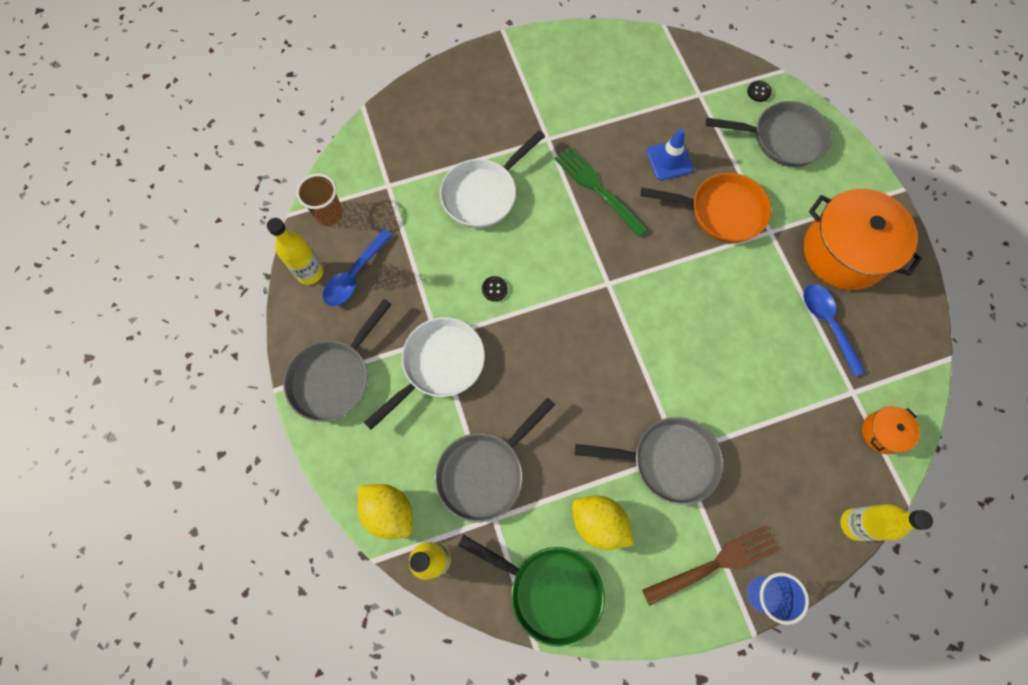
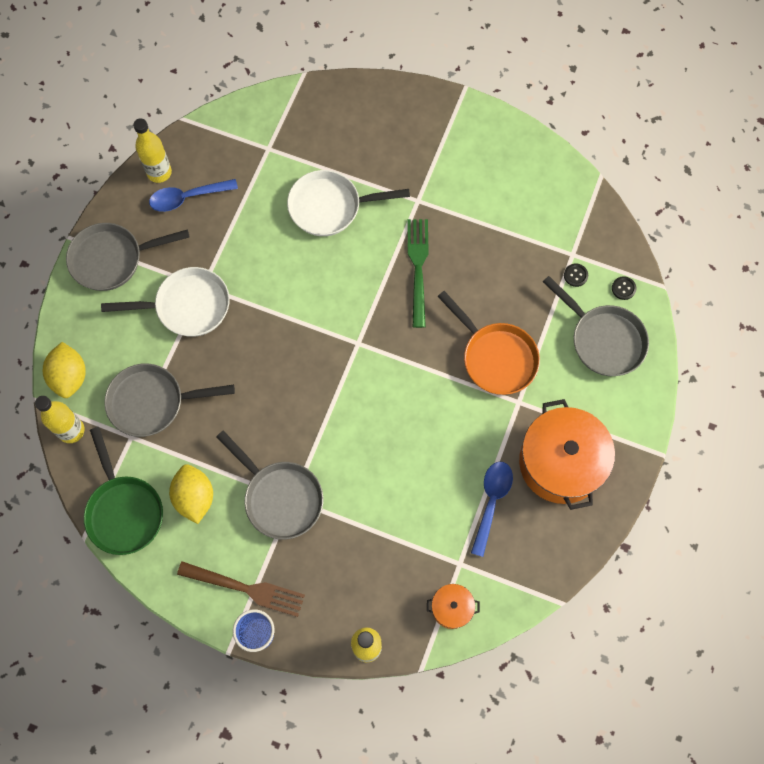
camera: 40 degrees right, 0 degrees up
(329, 214) = (208, 138): brown cup -> none
(494, 289) = (273, 283): black button -> black button (575, 275)
(669, 160) = (495, 288): blue traffic cone -> none

